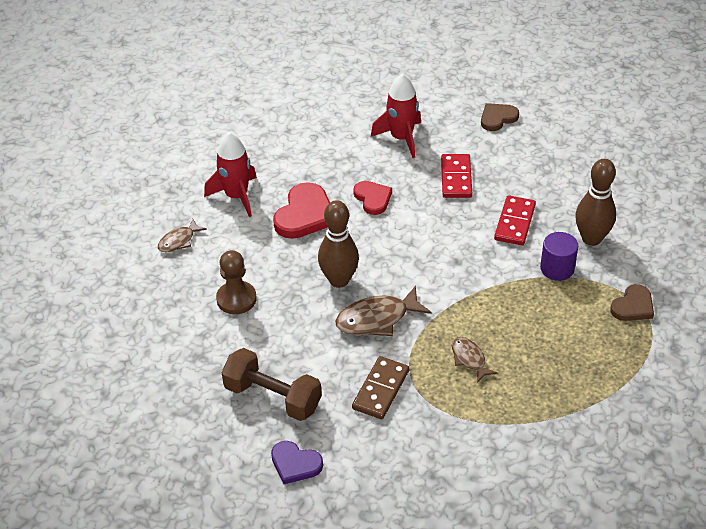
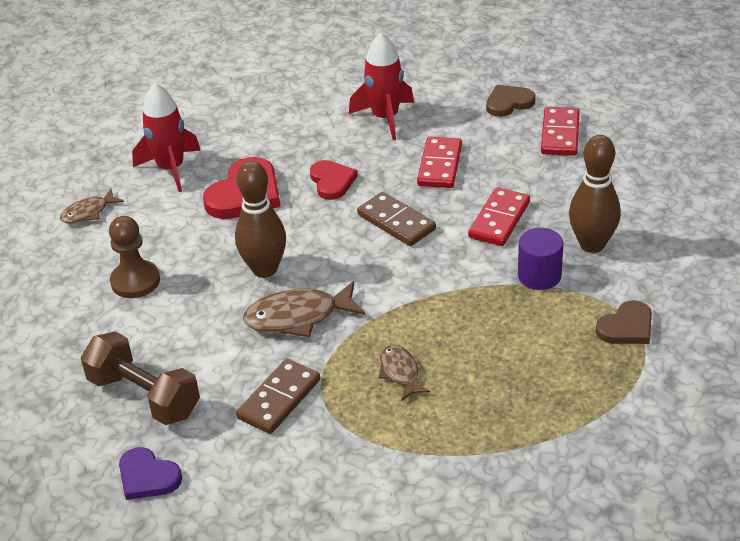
camera: 10 degrees right, 5 degrees down
(433, 231) = (396, 222): none -> brown domino
(545, 144) = (560, 134): none -> red domino

